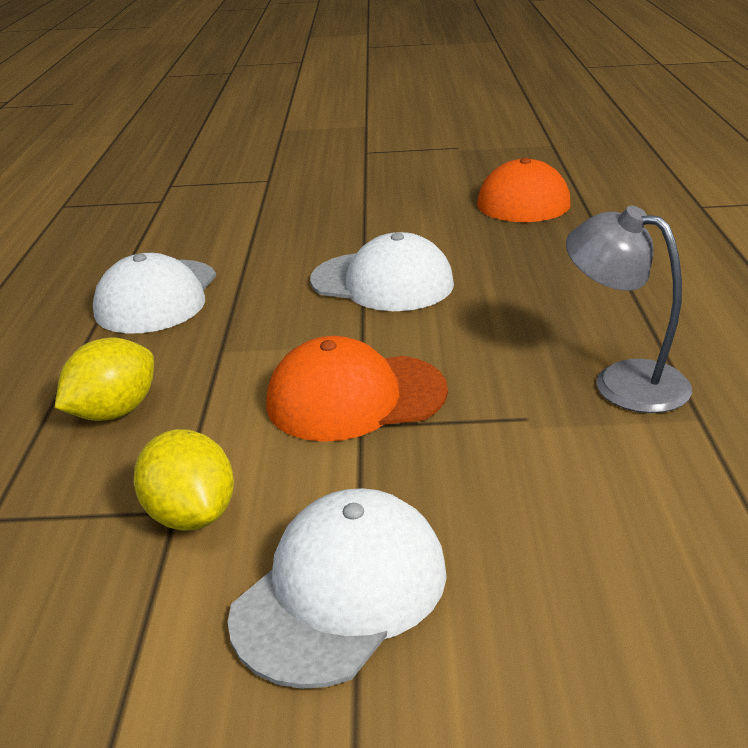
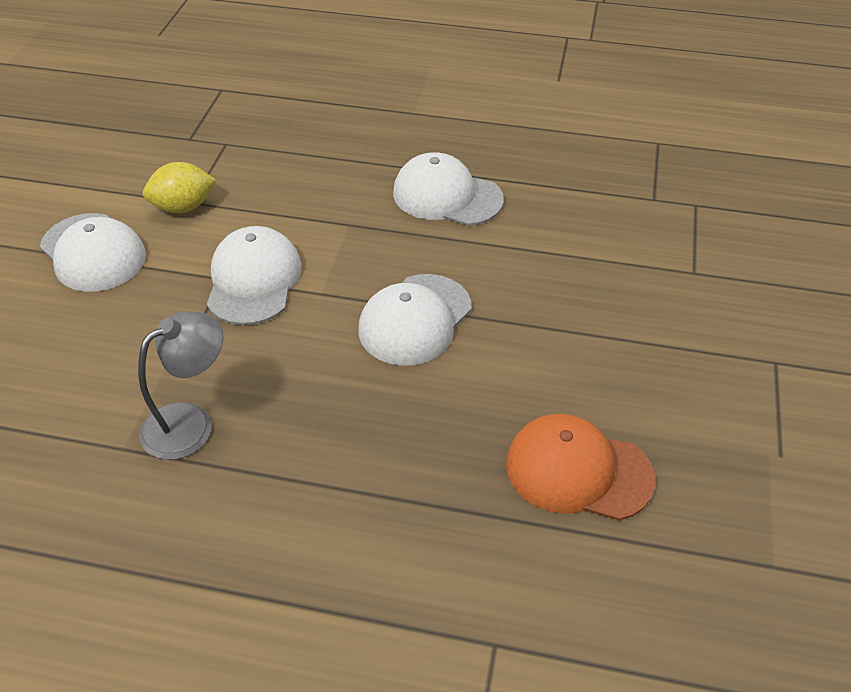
camera: 100 degrees right, 15 degrees up
(115, 412) = (298, 180): yellow lemon -> none
(355, 397) = (253, 280): orange cap -> white cap

